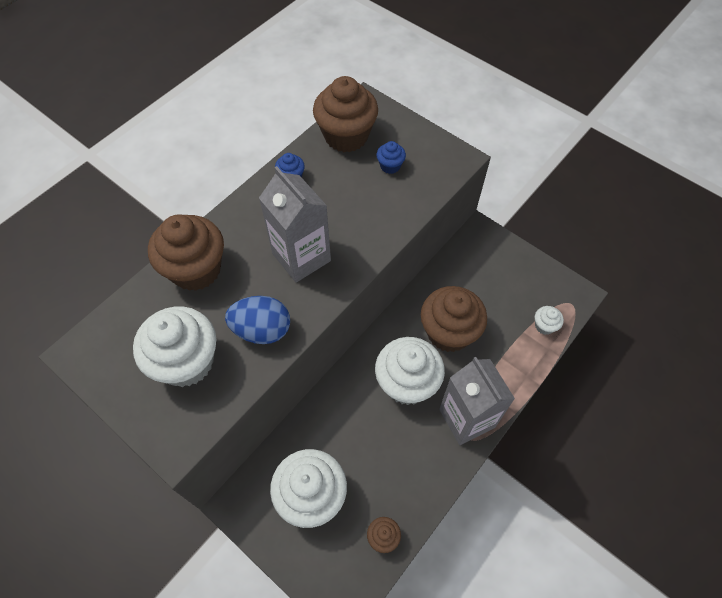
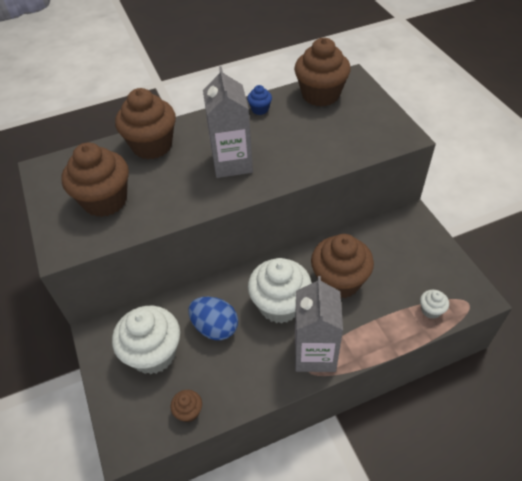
camera: 30 degrees right, 10 degrees down
(186, 362) = (105, 200): white cupcake -> brown cupcake
(262, 330) = (170, 200): blue egg -> blue egg (215, 327)
(390, 166) = (343, 124): blue cupcake -> none

